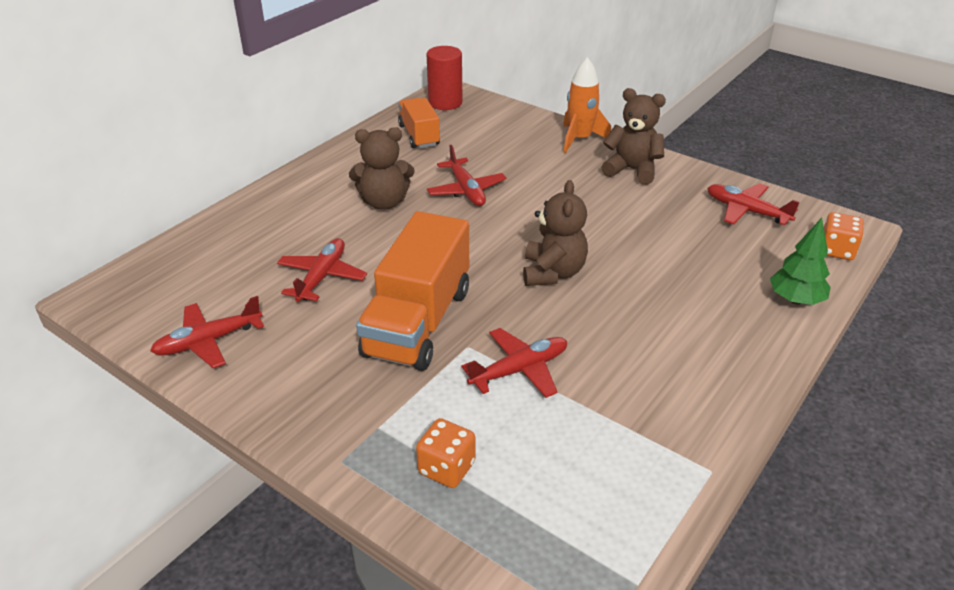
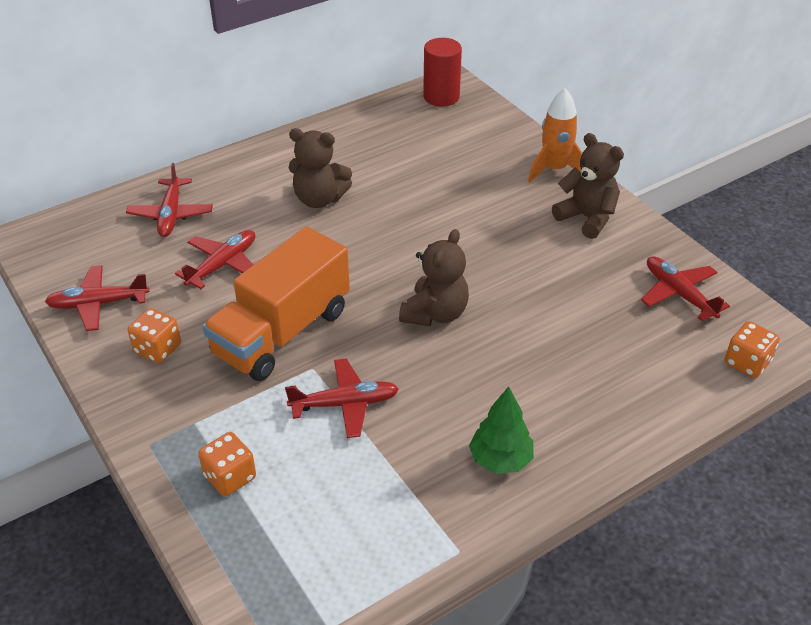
camera: 20 degrees right, 5 degrees up
(298, 368) = (158, 349): none -> orange dice
(419, 135) = (393, 131): orange truck -> none
(466, 190) = (404, 203): red plane -> red plane (171, 214)
(795, 300) = (662, 406): green tree -> green tree (500, 460)

